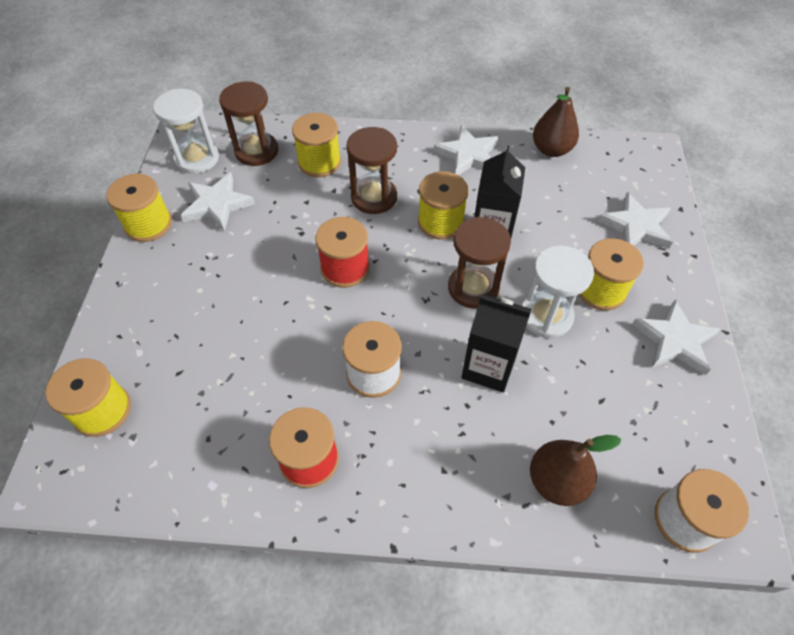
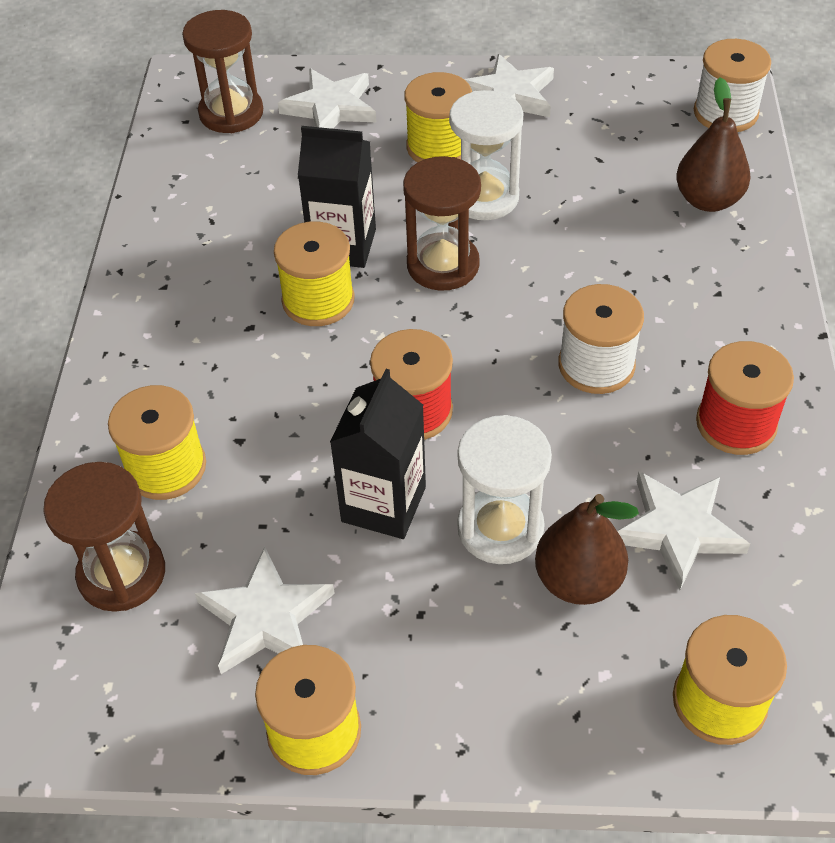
camera: 90 degrees left, 5 degrees down
(197, 158) = (130, 680): white hourglass -> white hourglass (500, 528)
(374, 197) = (260, 384): brown hourglass -> brown hourglass (231, 113)
(468, 155) = (171, 269): white star -> white star (678, 530)
(488, 367) = (569, 252): black carton -> black carton (383, 504)
(551, 150) = (172, 176): brown pear -> brown pear (578, 580)

